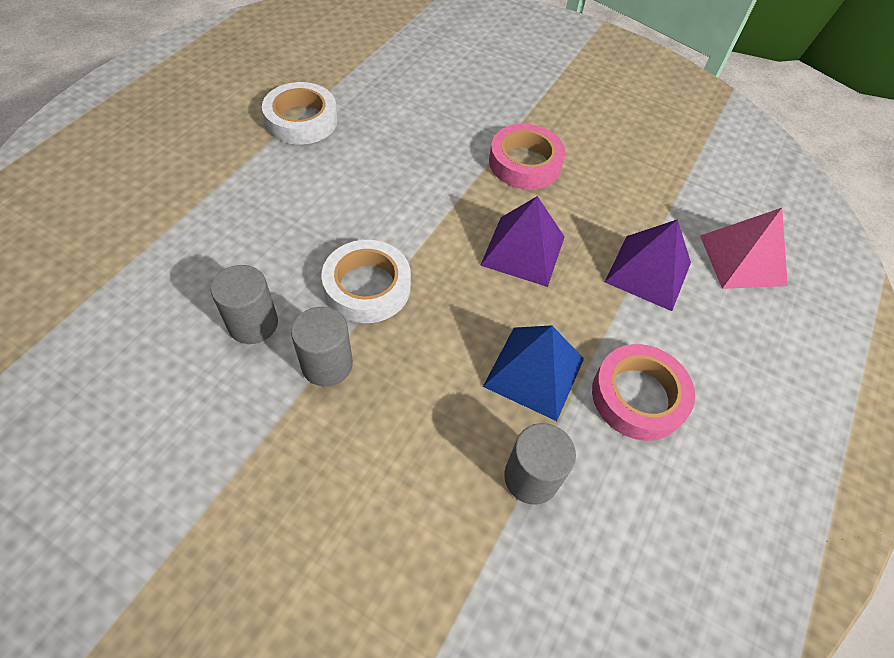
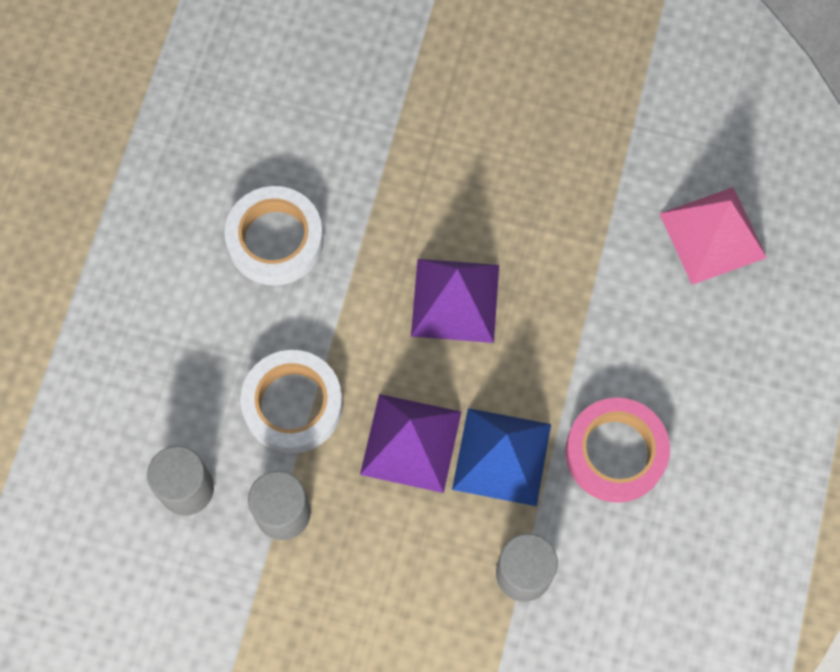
camera: 10 degrees left, 15 degrees up
(301, 120) = (124, 177): white tape -> white tape (275, 240)
(525, 163) = (427, 162): pink tape -> none
(648, 272) = (604, 287): purple pyramid -> purple pyramid (410, 443)

